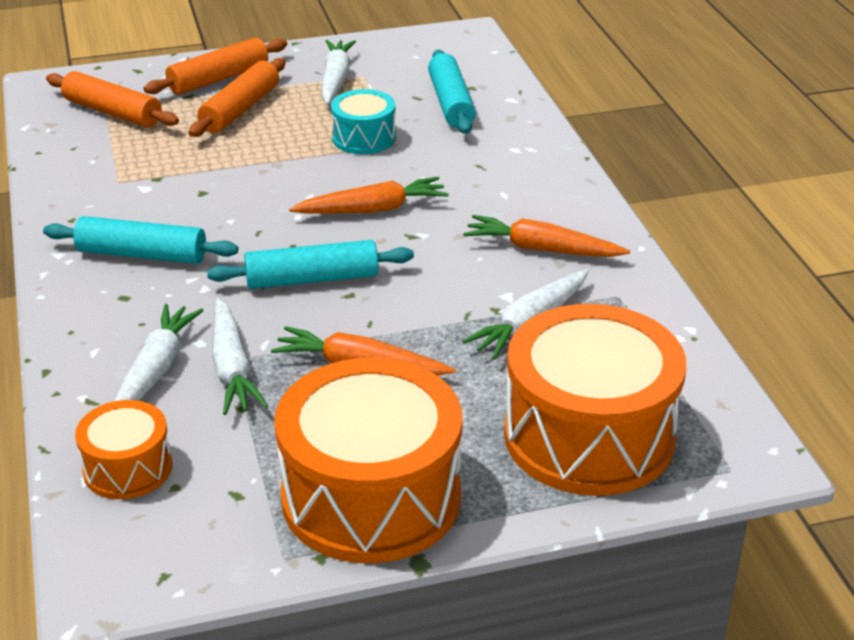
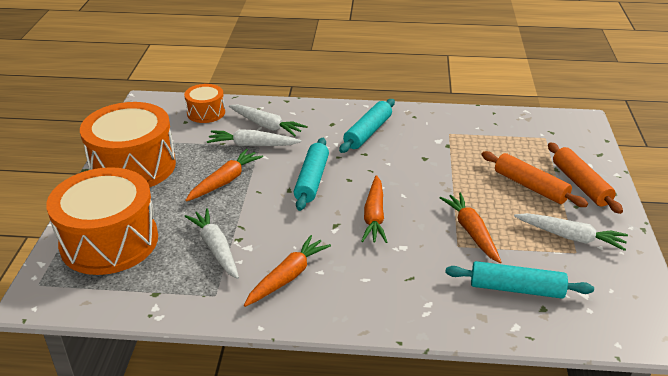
camera: 110 degrees right, 0 degrees up
(113, 112) = (537, 139): orange rolling pin -> none
(364, 138) = (471, 232): turquoise drum -> orange carrot

